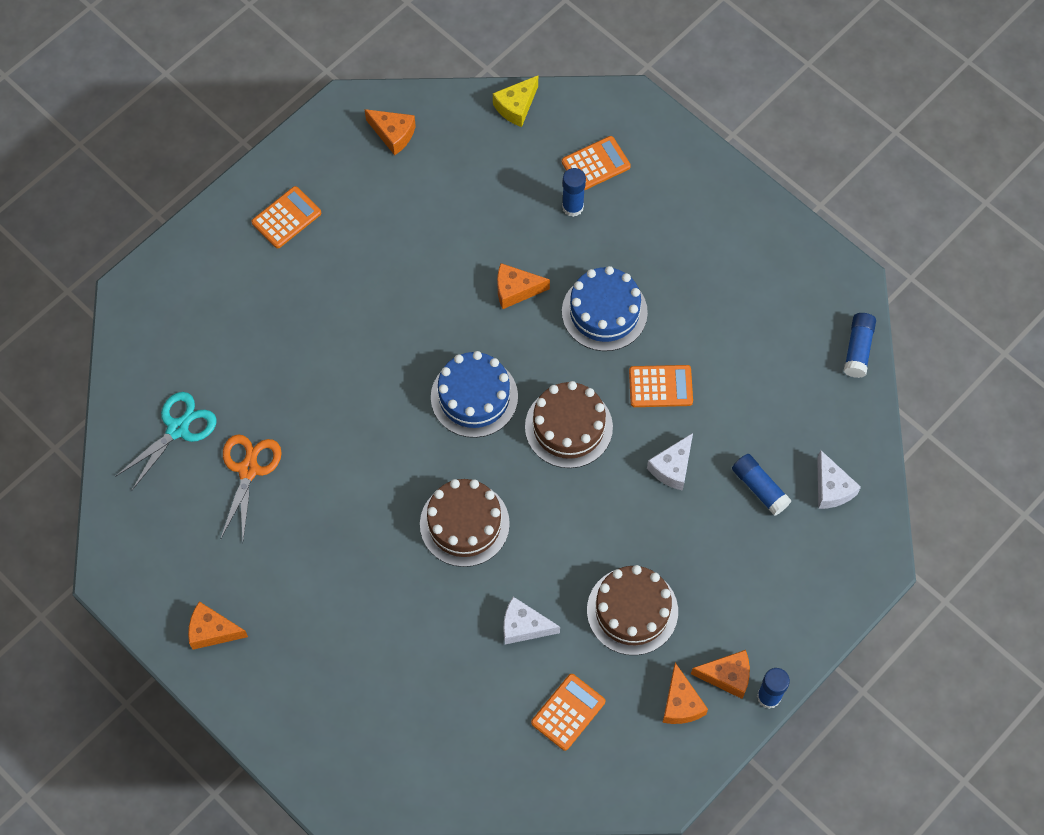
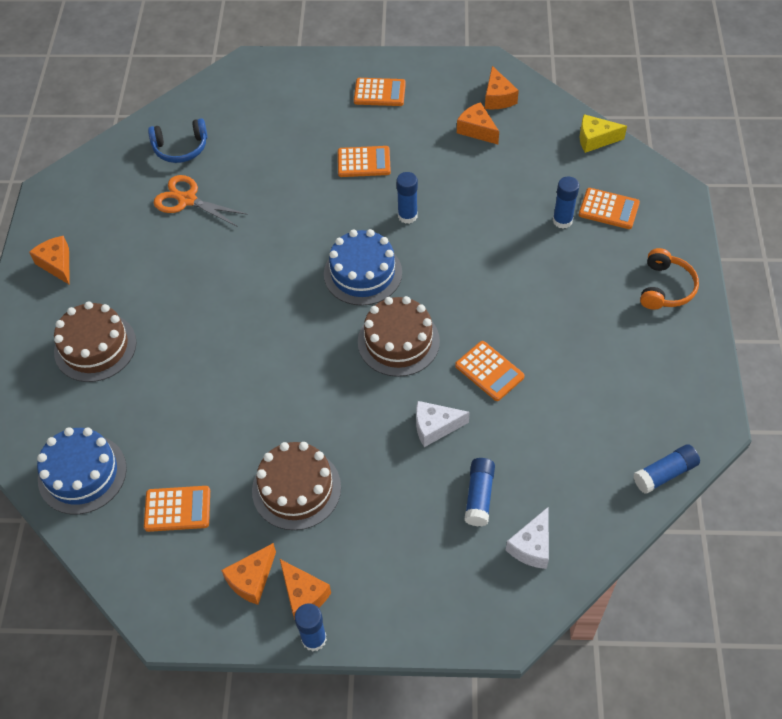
camera: 50 degrees right, 10 degrees down
(177, 429) = (181, 148): turquoise scissors -> blue headphones
(248, 470) = (187, 200): orange scissors -> orange scissors turned 120 degrees counterclockwise
(354, 297) = (364, 162): none -> orange calculator
(449, 314) = (407, 216): none -> blue glue stick
(464, 524) = (264, 338): brown cake -> brown cake (95, 347)
(515, 290) = (465, 237): orange cheese -> orange cheese (477, 130)
(524, 626) = (220, 430): white cheese -> none
(604, 312) = (507, 296): blue cake -> blue cake (82, 474)
(708, 197) = (665, 288): none -> orange headphones

